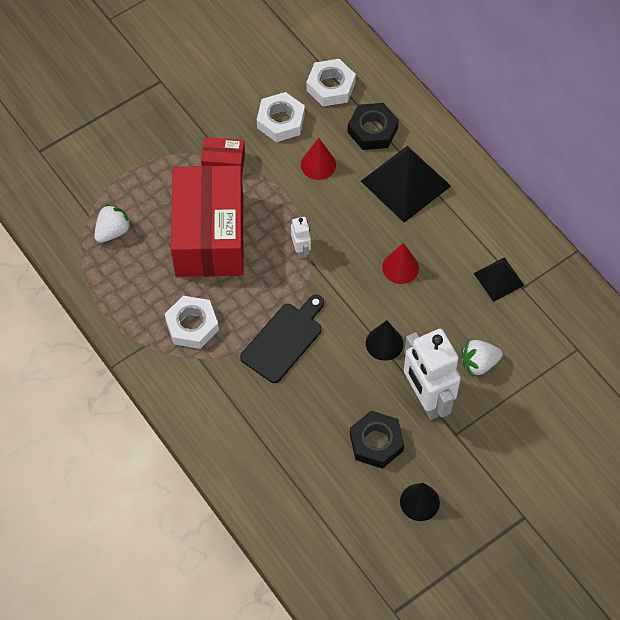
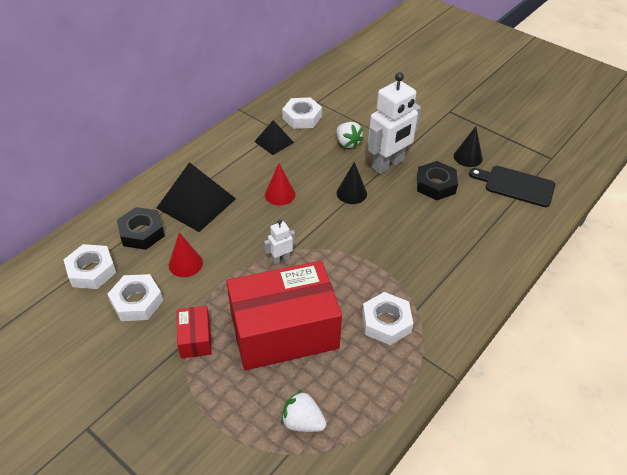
camera: 105 degrees left, 15 degrees down
(284, 340) = (373, 253): black cutting board -> black cutting board (516, 185)
(544, 321) = (302, 117): none -> white nut

